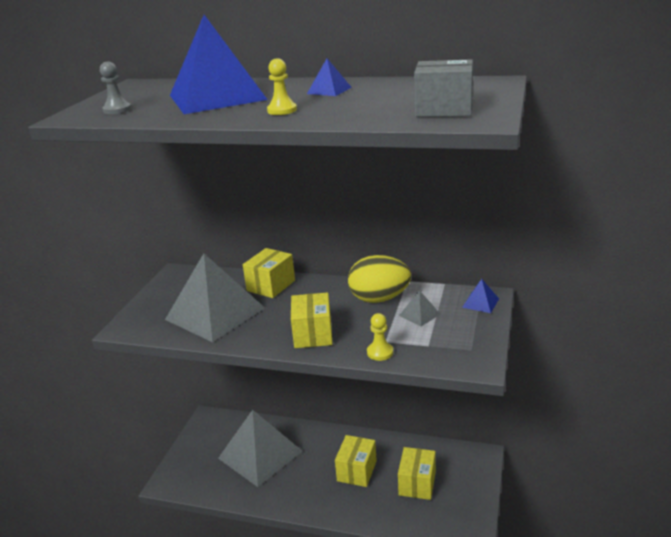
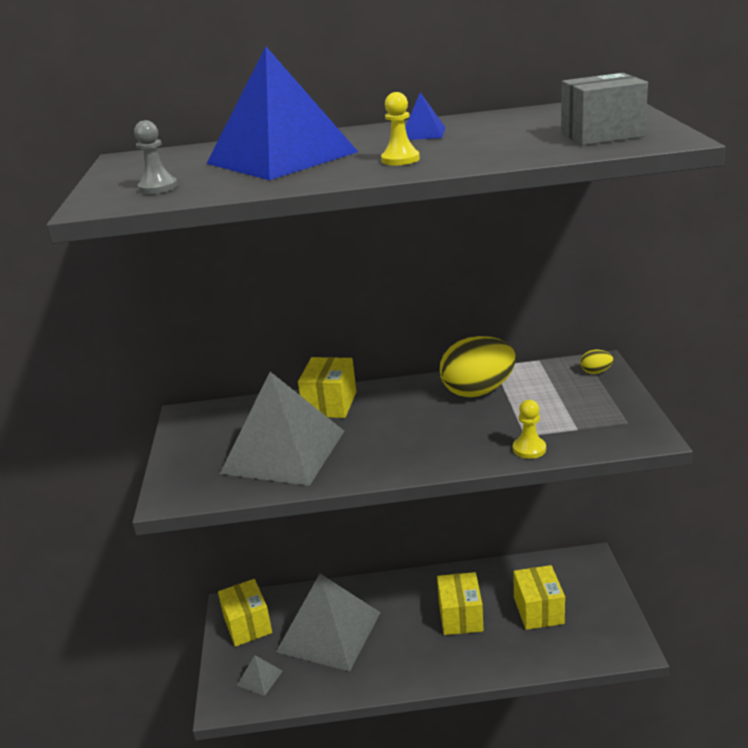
camera: 20 degrees left, 0 degrees up
(313, 334) = (431, 447): yellow box -> yellow box (247, 625)
(419, 314) = (539, 398): grey pyramid -> grey pyramid (259, 678)
(480, 303) = (595, 372): blue pyramid -> yellow egg

